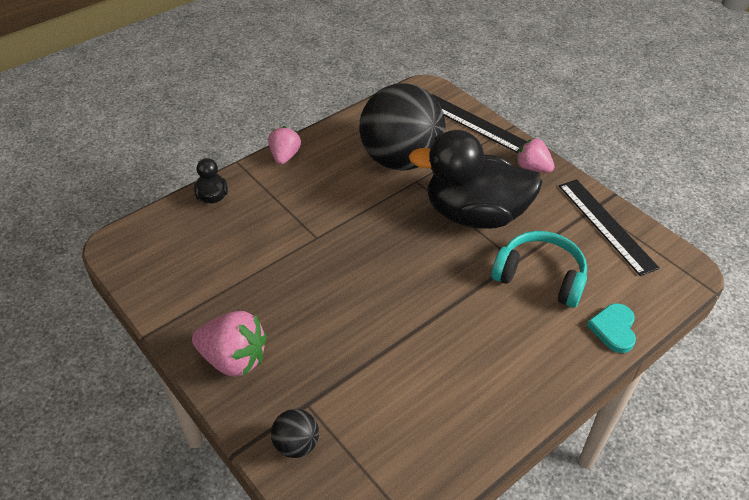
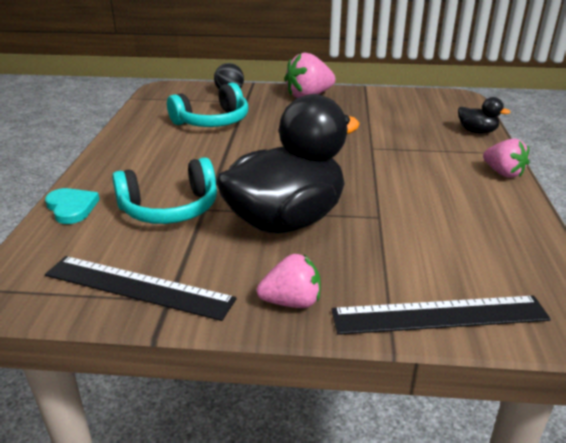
camera: 135 degrees right, 15 degrees down
(389, 384) = (212, 121): none -> turquoise headphones
(400, 159) = (425, 224): black ball -> none

